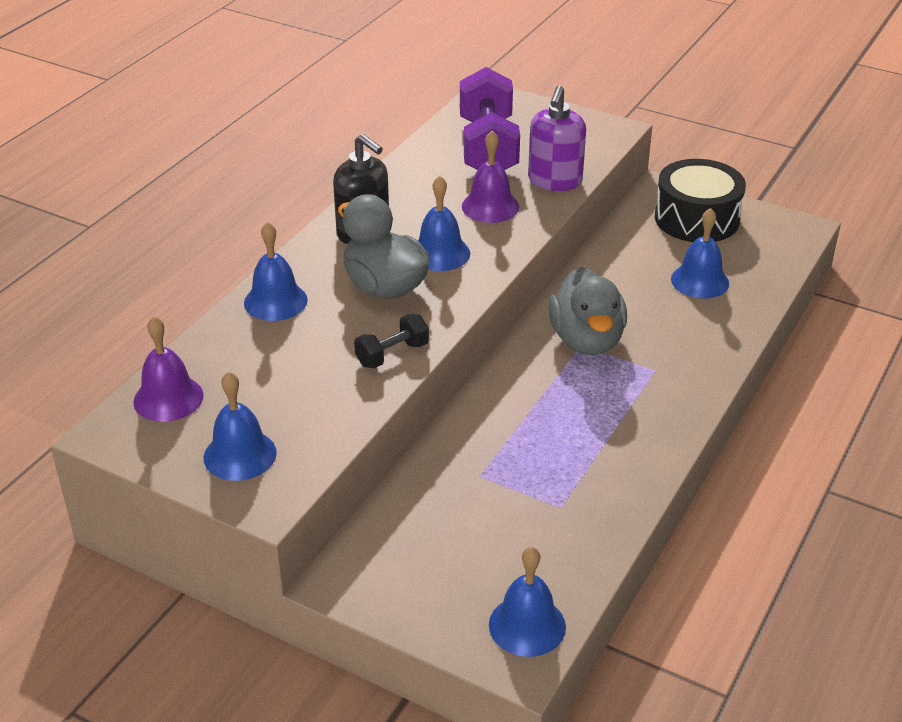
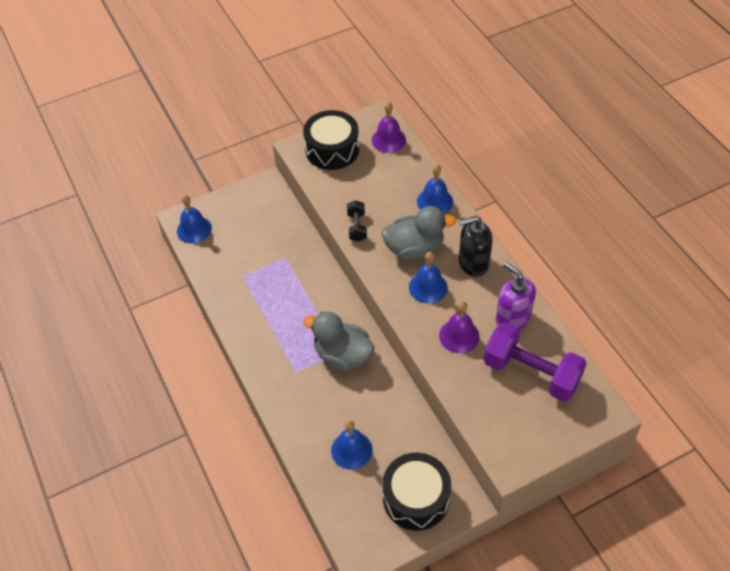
camera: 125 degrees right, 15 degrees up
(240, 455) = (332, 149): blue bell -> black drum
(555, 181) = (465, 386): purple soap dispenser -> purple soap dispenser (512, 318)

